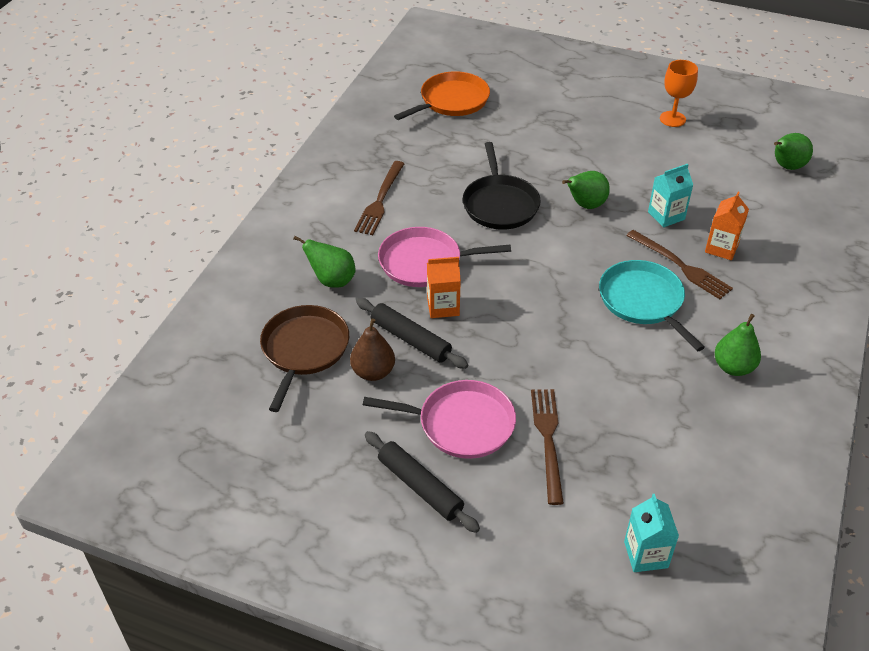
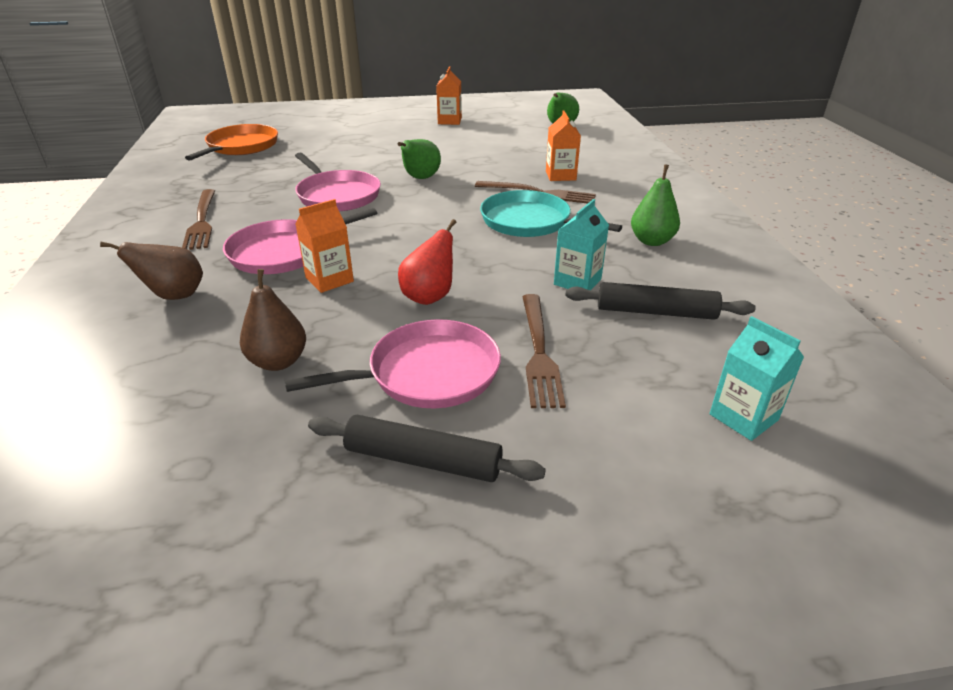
camera: 30 degrees left, 10 degrees down
(304, 350) = (165, 370): brown pan -> none
(332, 280) = (174, 296): green pear -> brown pear
(411, 339) = (309, 317): black rolling pin -> black rolling pin (655, 312)
(500, 204) = (337, 195): black pan -> pink pan
(505, 354) = (429, 297): none -> red pear
(548, 440) = (539, 352): brown fork -> brown fork turned 150 degrees counterclockwise
(666, 216) = (496, 169): turquoise carton -> turquoise carton (577, 282)
(672, 119) = (449, 121): orange goblet -> orange carton

